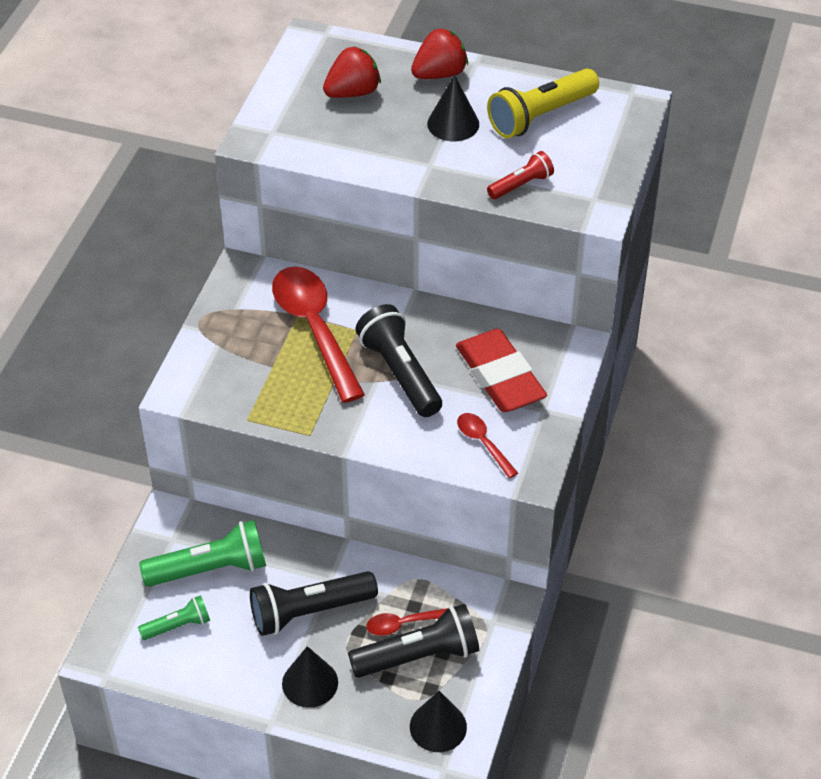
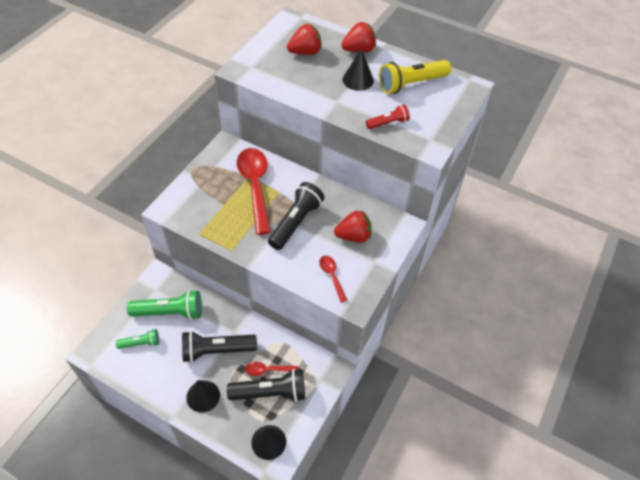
camera: 10 degrees right, 5 degrees up
(400, 373) = (296, 222): black flashlight -> black flashlight turned 45 degrees clockwise
(500, 377) = (353, 236): red eraser -> red strawberry

